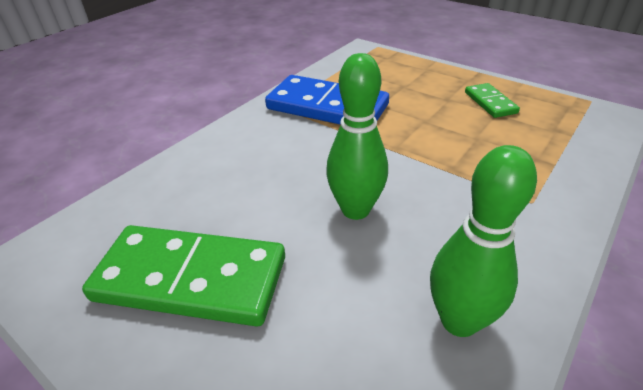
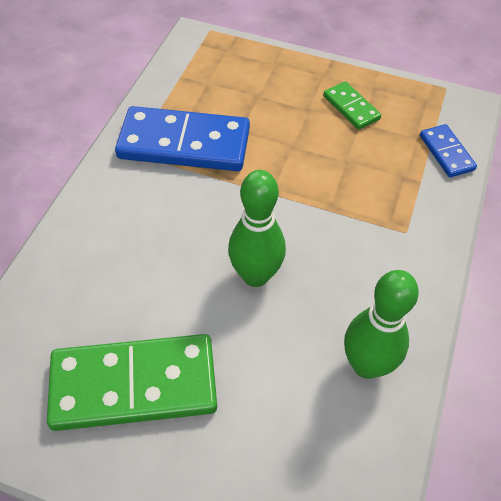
camera: 20 degrees left, 15 degrees up
(588, 146) = (446, 153): none -> blue domino

